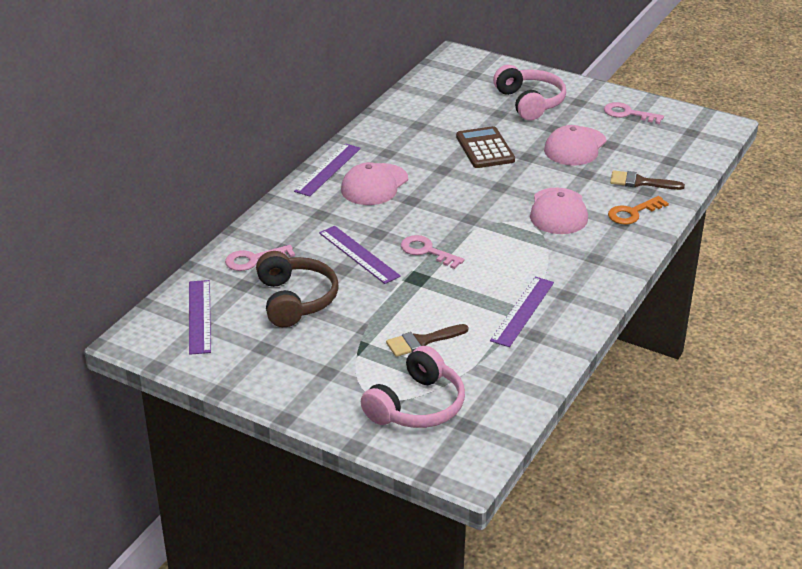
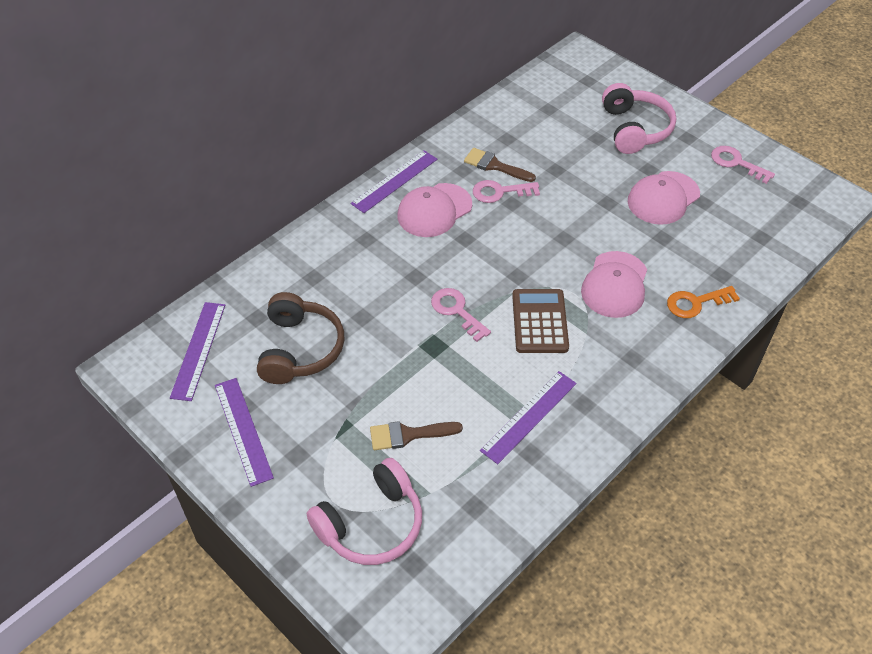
camera: 15 degrees right, 15 degrees up
(254, 260) = (278, 286): pink key -> pink key (500, 192)
(359, 254) = (385, 301): purple ruler -> purple ruler (243, 430)
(485, 148) = (566, 183): brown calculator -> brown calculator (540, 321)
(640, 182) = (719, 261): brown brush -> brown brush (495, 166)

